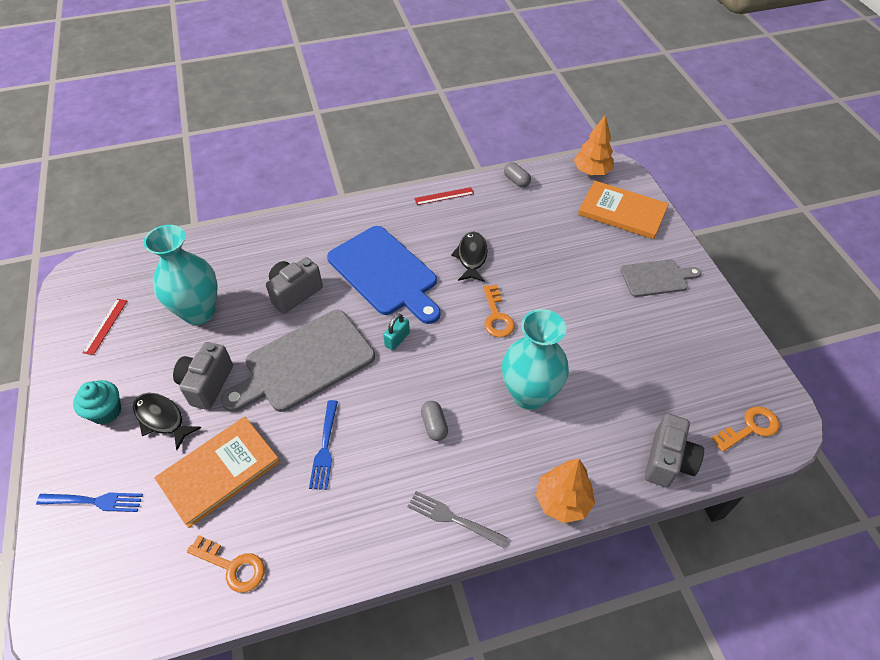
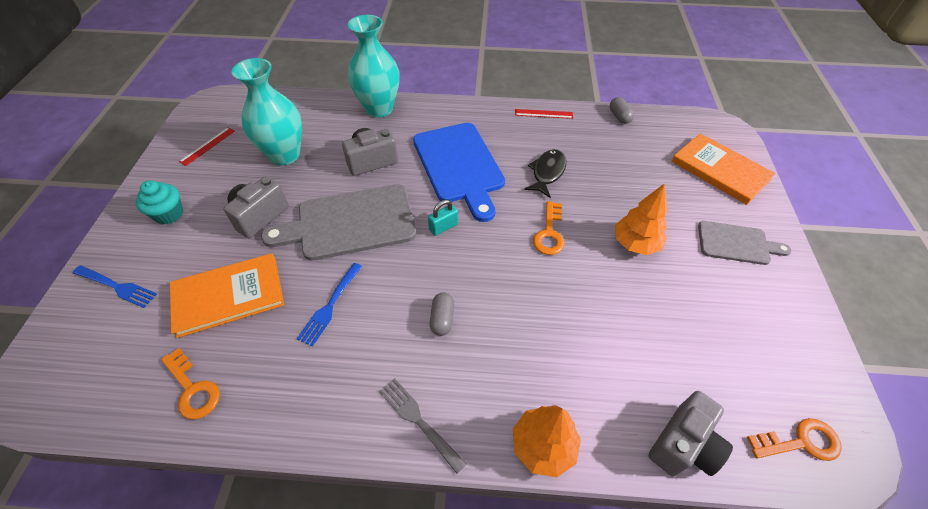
camera: 20 degrees right, 0 degrees up
(162, 419) = (208, 234): black fish -> none
(529, 394) = (552, 320): turquoise vase -> turquoise vase (379, 109)
(592, 172) = (700, 126): orange tree -> orange tree (635, 244)

